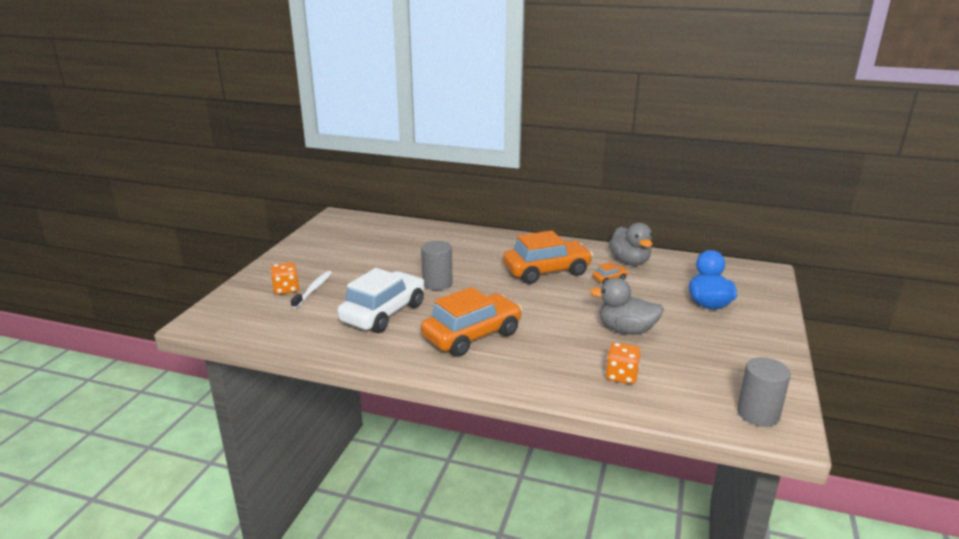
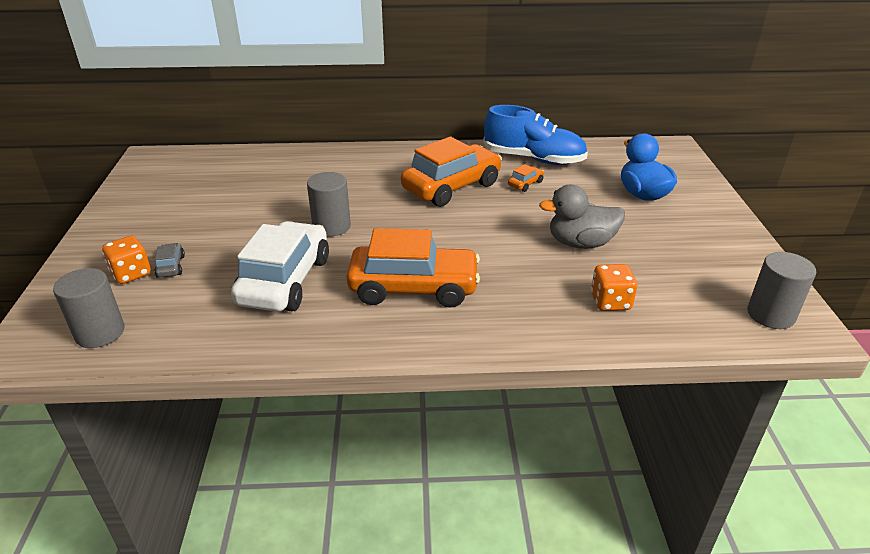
camera: 20 degrees left, 10 degrees up
(249, 321) = (100, 333): none -> grey cylinder
(313, 289) = (171, 266): white toothbrush -> grey car
(472, 335) = (413, 288): orange car -> orange car turned 60 degrees clockwise
(629, 261) = (533, 159): grey duck -> blue shoe

